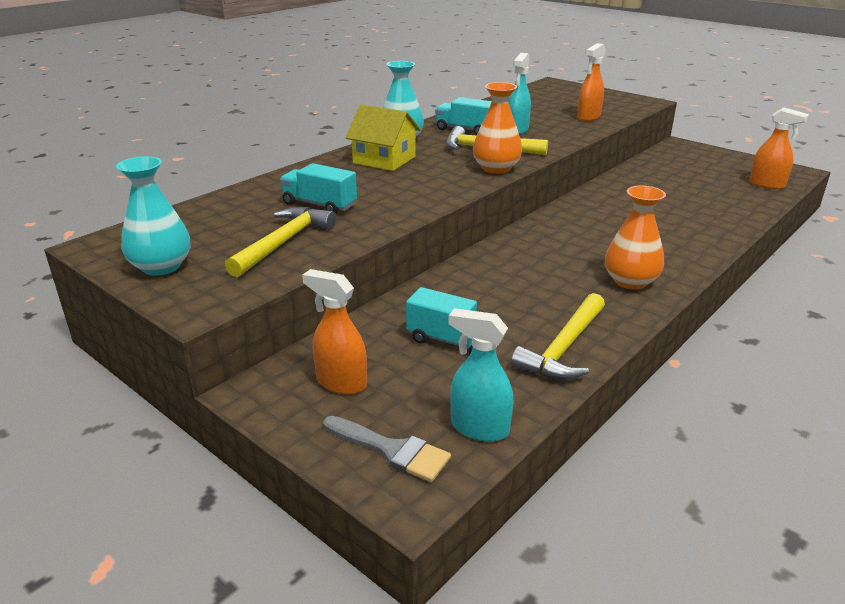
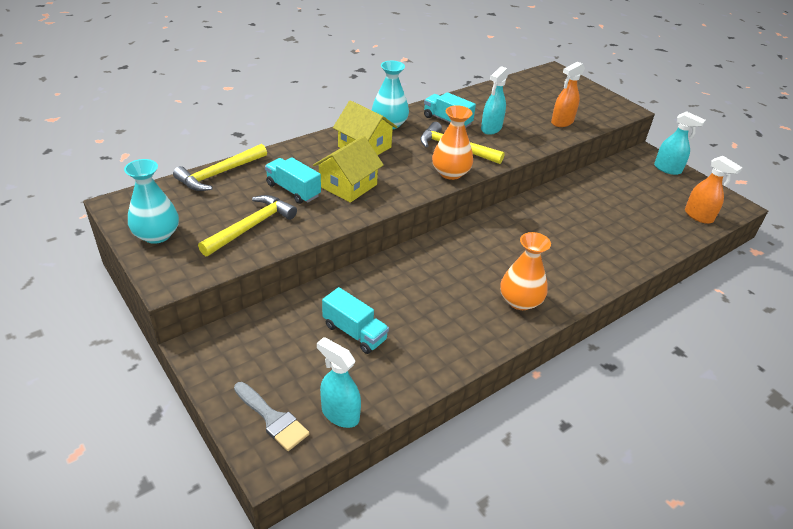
camera: 10 degrees right, 10 degrees up
(341, 382) = (260, 353): orange spray bottle -> none
(384, 192) = (348, 185): none -> yellow house
(563, 348) = (434, 356): yellow hammer -> yellow hammer (219, 174)
(709, 153) = (667, 169): none -> turquoise spray bottle

